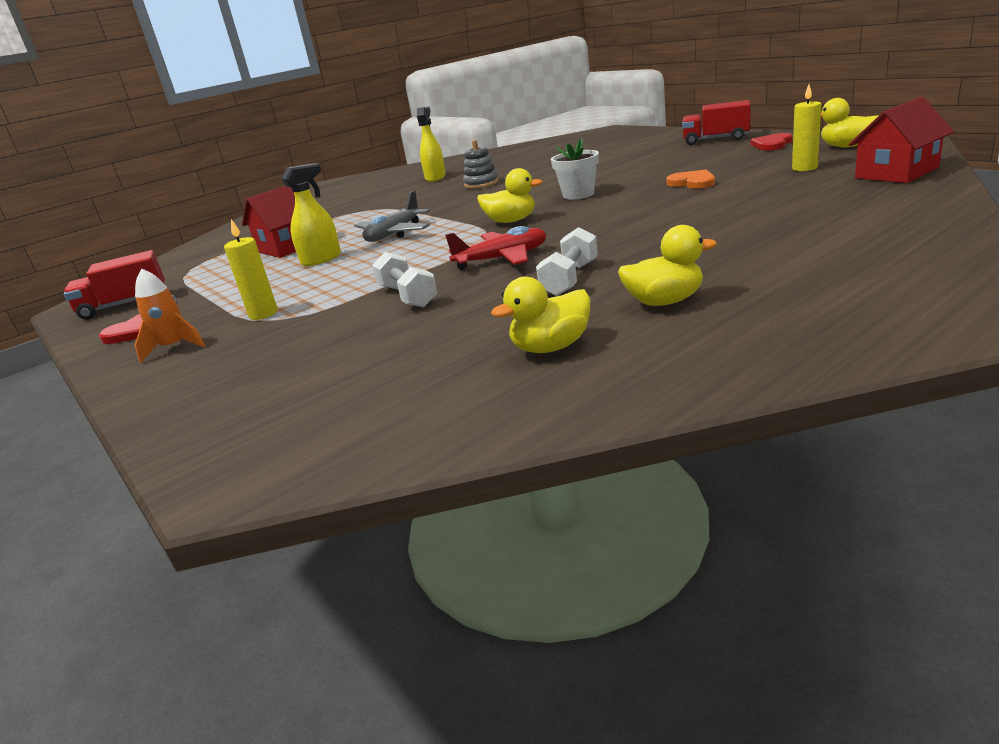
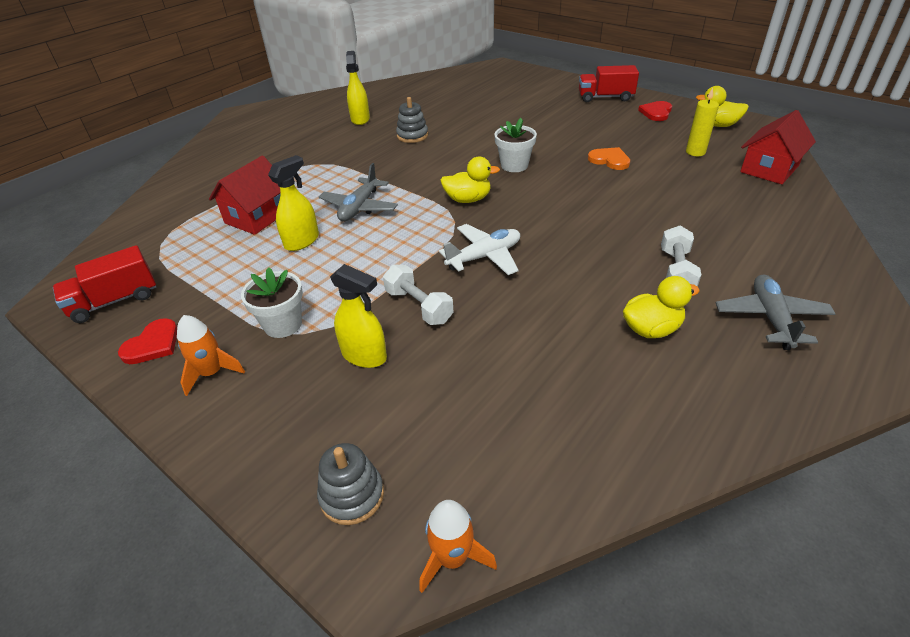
camera: 15 degrees left, 15 degrees up
(245, 429) = (352, 495): none -> grey stacking toy
(263, 314) = (283, 324): yellow candle -> white flower pot
(316, 476) = (452, 558): none -> orange rocket
(328, 332) = (364, 355): none -> yellow spray bottle
(502, 259) = (484, 257): red plane -> white plane
(551, 347) = (582, 387): yellow duck -> none
(570, 279) = (559, 292): white dumbbell -> white dumbbell (676, 271)
(829, 286) = (771, 318): none -> grey plane

